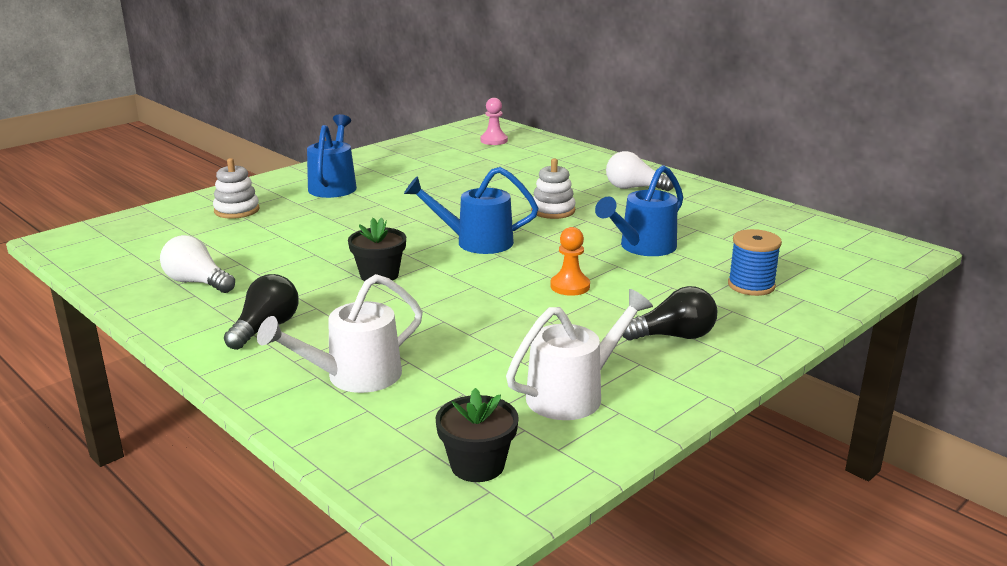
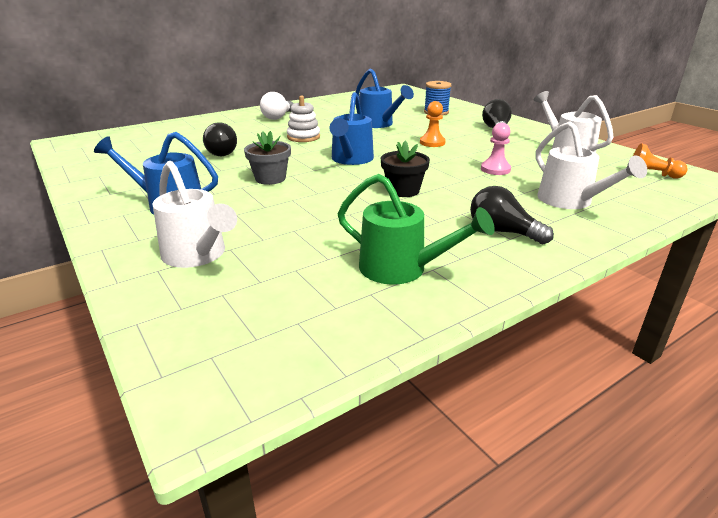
camera: 80 degrees left, 5 degrees up
(197, 282) = (402, 269): white light bulb -> green watering can
(237, 210) = (198, 255): white stacking toy -> white watering can
(404, 212) = (270, 178): none -> grey flower pot
(477, 465) = (651, 175): black flower pot -> orange pawn
(478, 182) = (223, 152): none -> black light bulb
(494, 140) = (120, 142): pink pawn -> pink pawn (495, 169)

